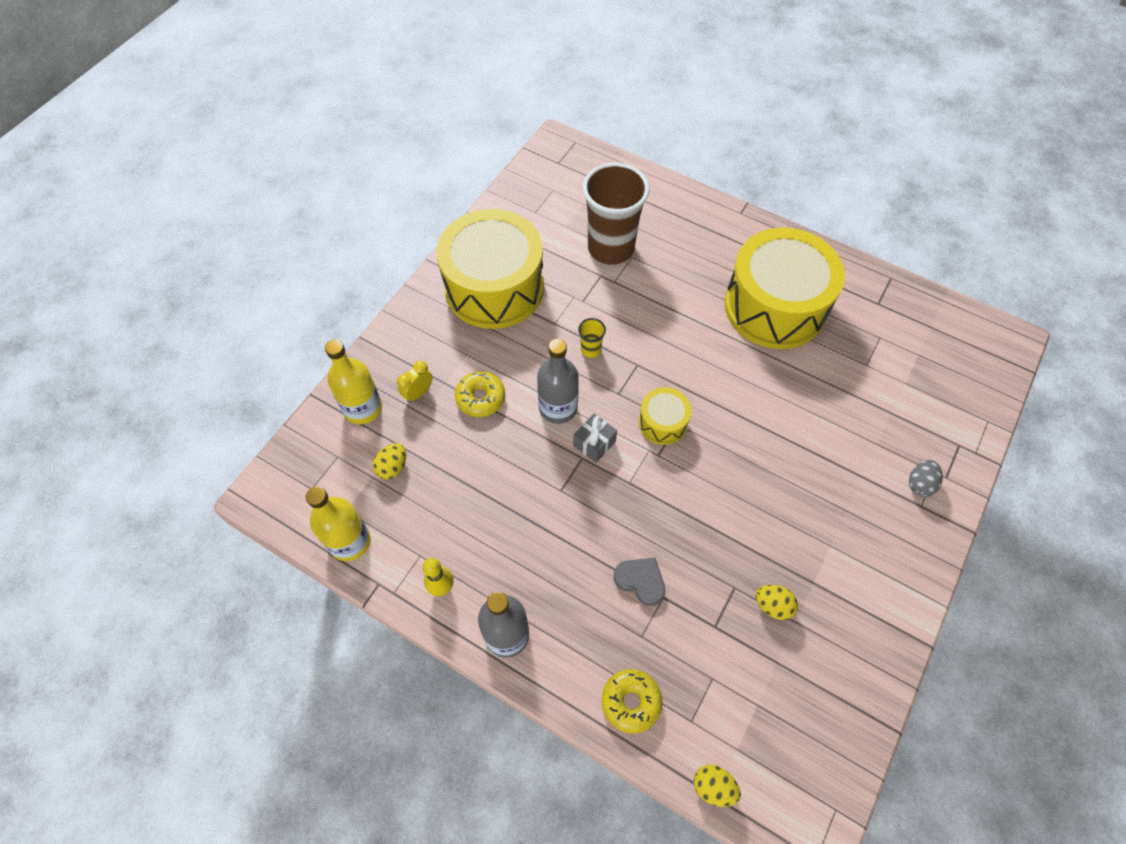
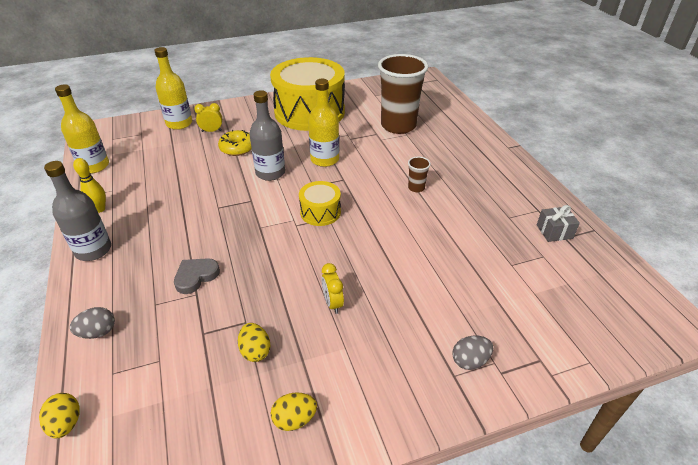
camera: 40 degrees right, 20 degrees down
(392, 467) = (156, 150): yellow egg -> yellow egg (294, 419)
(590, 350) = (324, 159): yellow cup -> yellow bottle
(594, 443) = (266, 198): grey gift -> grey gift (554, 232)
(631, 702) = (98, 332): yellow donut -> grey egg
(640, 581) = (196, 276): grey heart -> grey heart turned 120 degrees counterclockwise
(713, 328) = (416, 188): none -> brown cup
(774, 306) = (475, 199): yellow drum -> none
(779, 513) = (332, 303): none -> yellow clock

